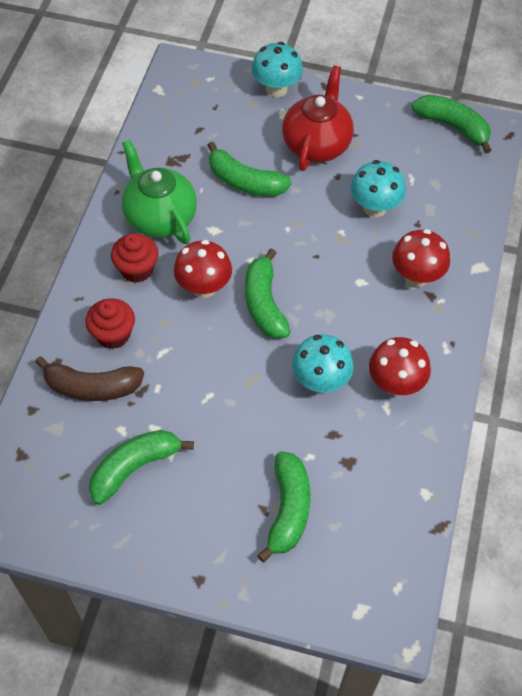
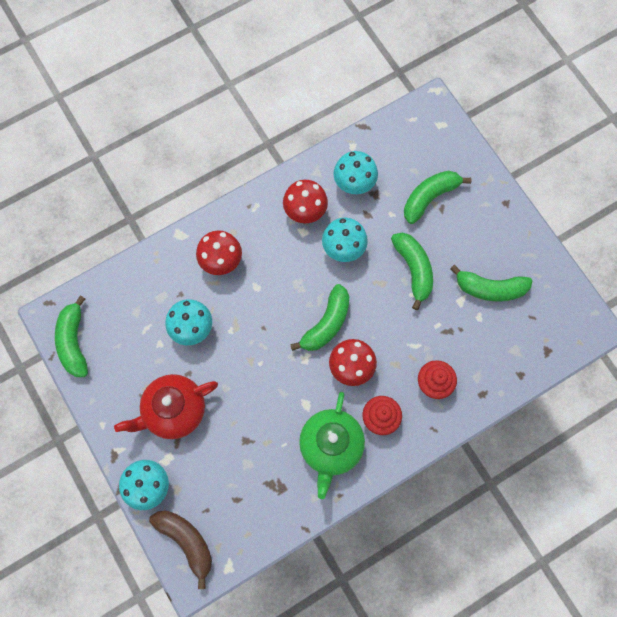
camera: 135 degrees left, 15 degrees up
(92, 387) = (474, 359): brown banana -> brown banana (186, 541)
(245, 182) = (250, 424): green banana -> green banana (413, 269)
(380, 454) = (354, 183): none -> turquoise mushroom

